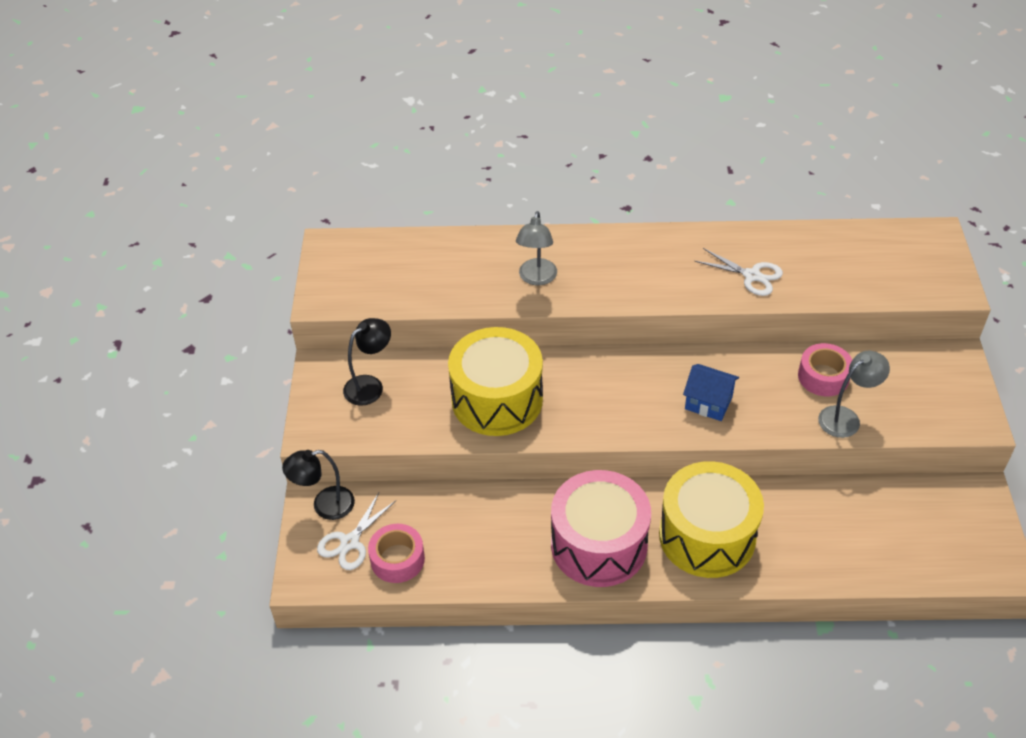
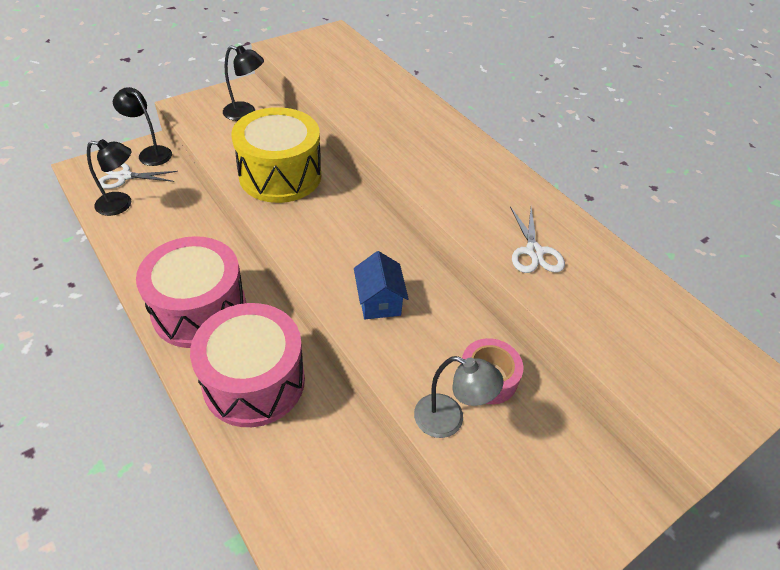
camera: 50 degrees right, 0 degrees up
(397, 559) = (121, 204): pink tape -> black lamp
(536, 278) = (396, 128): grey lamp -> none
(707, 536) = (254, 381): yellow drum -> pink drum

